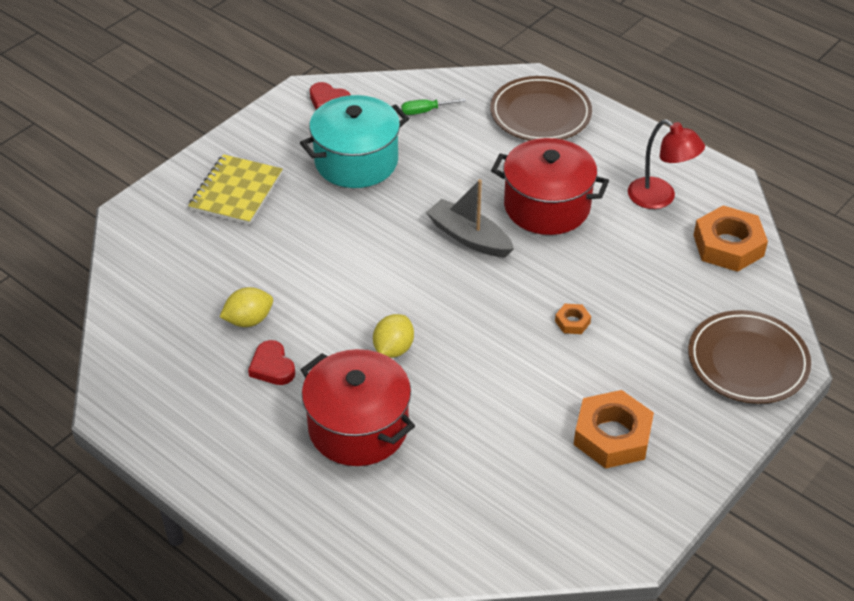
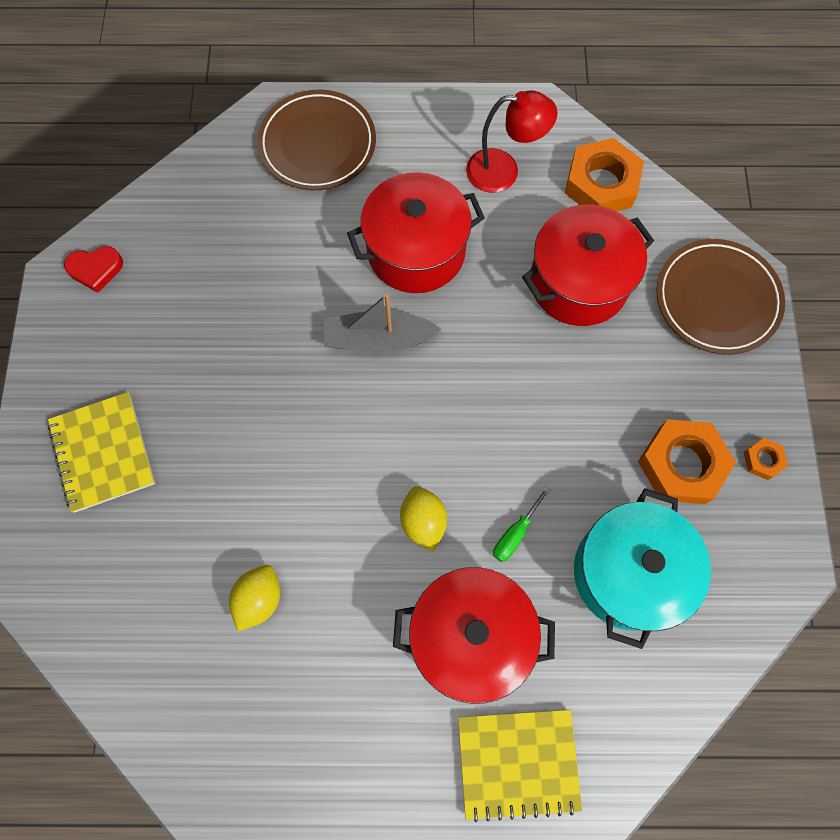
camera: 40 degrees left, 25 degrees up
(272, 367) = (331, 635): red heart -> none
(316, 513) = (518, 763): none -> yellow notebook
(356, 161) = (192, 326): turquoise pot -> turquoise pot (628, 573)
(425, 111) = (205, 216): green screwdriver -> green screwdriver (515, 534)
(572, 322) = (548, 367): orange nut -> orange nut (763, 460)
(648, 290) = (578, 282): none -> red pot

